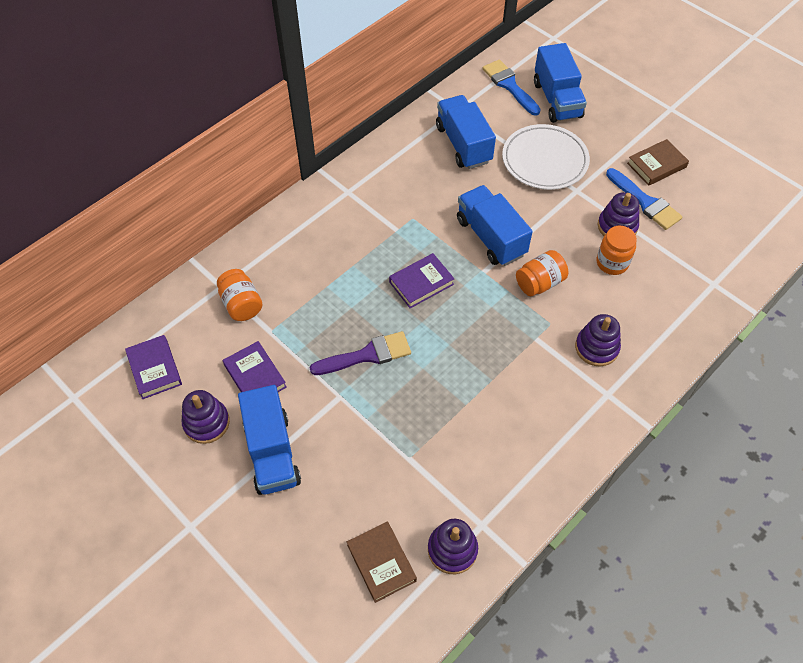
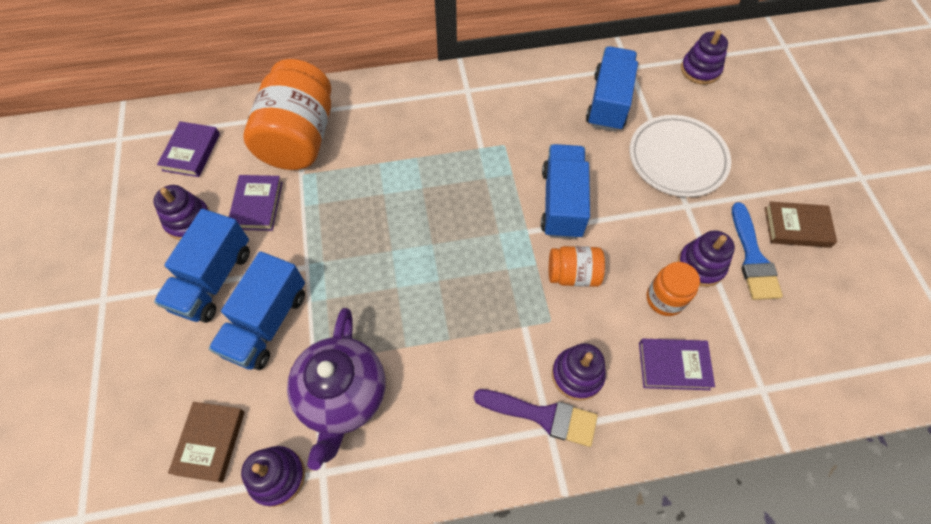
camera: 35 degrees right, 5 degrees up
(241, 304) = (299, 138): orange jar -> orange jar, size x1.98
(367, 355) = (360, 244): purple brush -> purple brush (543, 416)
(421, 283) = (461, 208): purple book -> purple book (673, 365)
(451, 466) = (343, 396): none -> purple teapot
(509, 85) = (700, 70): blue brush -> purple stacking toy
(557, 100) = (739, 107): blue truck -> blue truck (267, 323)

